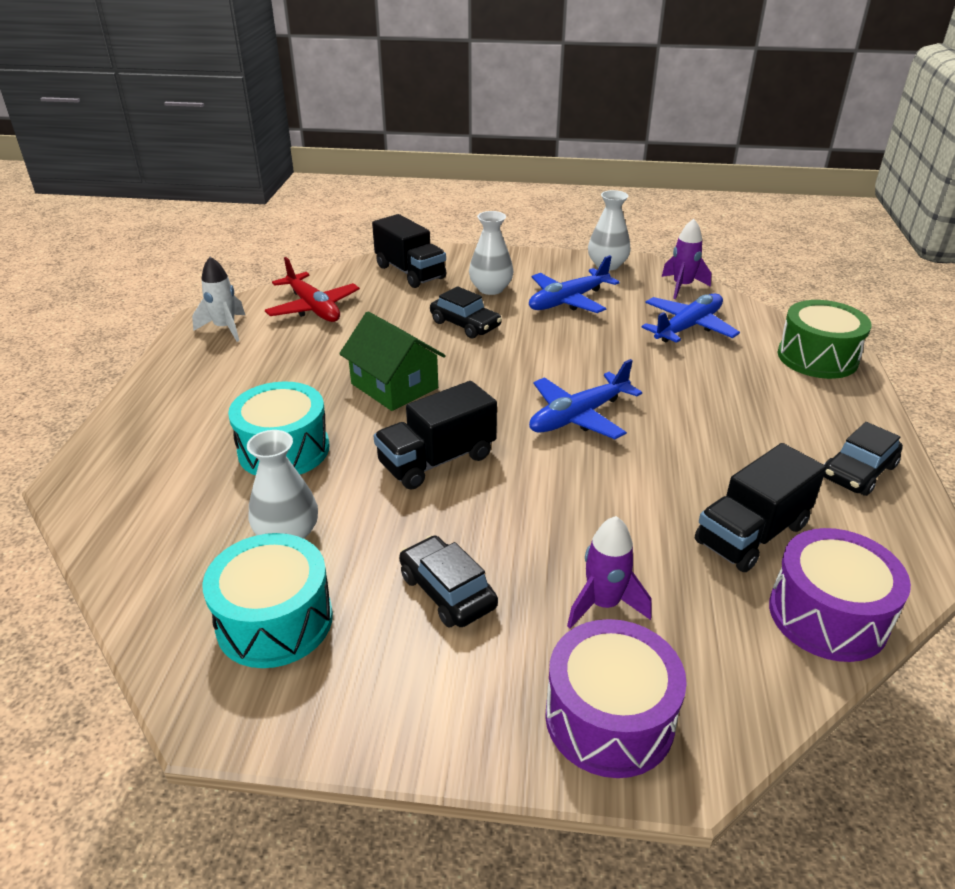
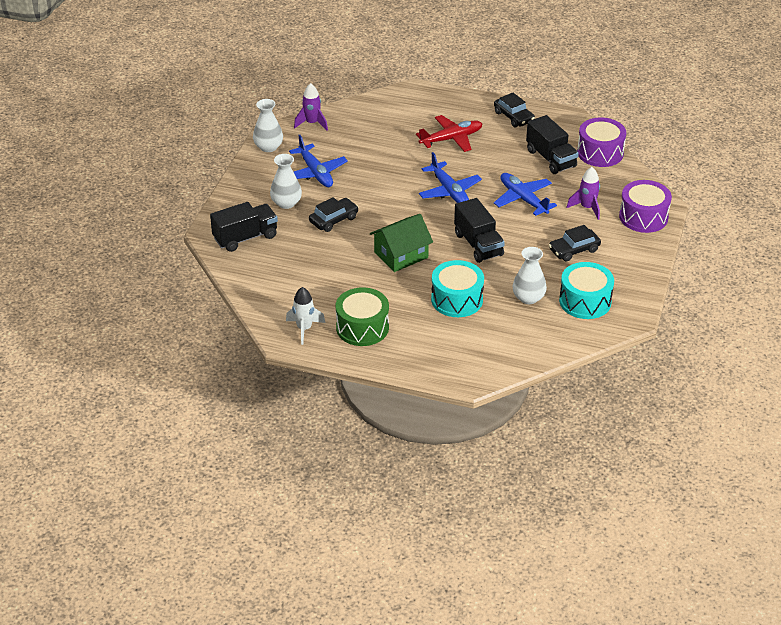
camera: 80 degrees left, 5 degrees up
(313, 308) = (286, 286): red plane -> red plane (451, 139)
(688, 327) = (365, 133): blue plane -> blue plane (523, 199)
(817, 357) = (412, 98): green drum -> green drum (362, 327)

